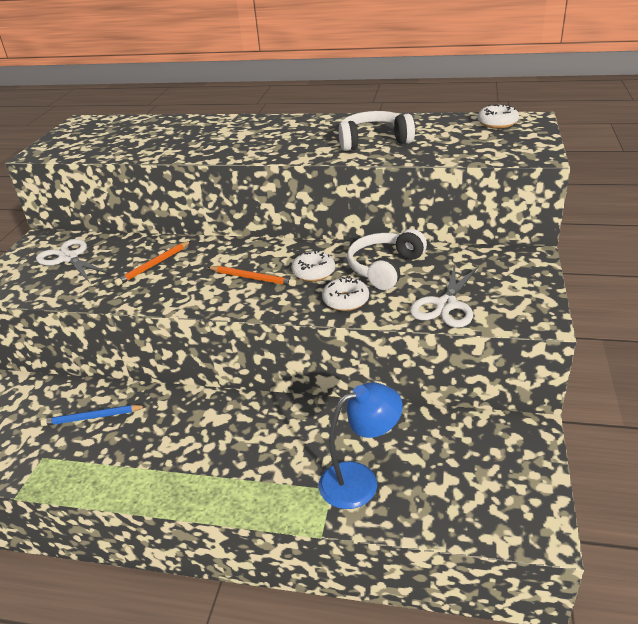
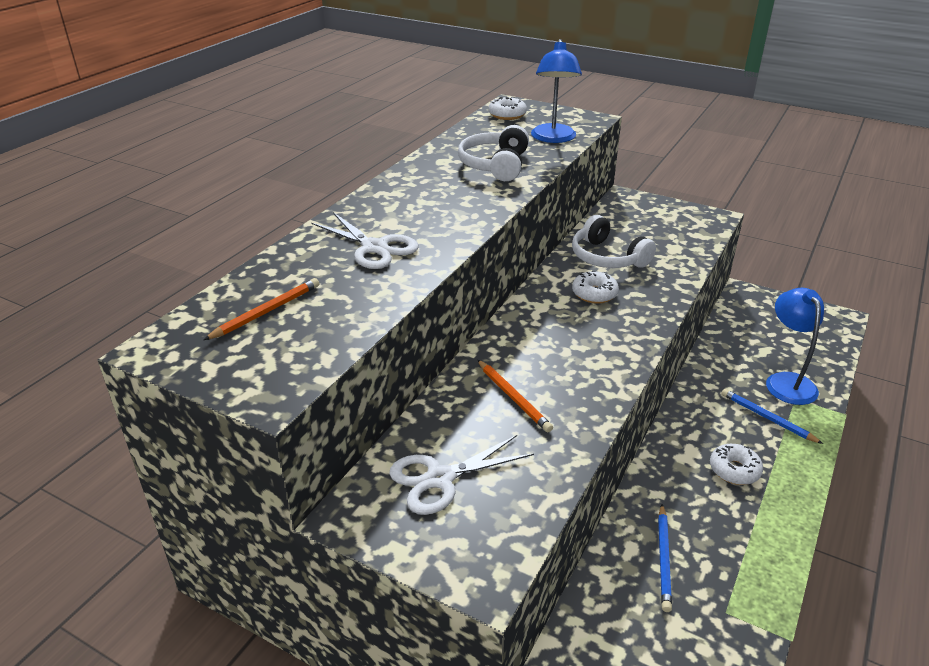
camera: 75 degrees left, 0 degrees up
(252, 278) = (586, 330): orange pencil -> orange pencil (266, 312)
(287, 467) = (767, 418): none -> blue pencil
(345, 300) = (654, 286): white donut -> white donut (734, 470)
(446, 305) = (680, 245): white scissors -> white scissors (374, 247)
(460, 149) = (553, 138): none -> blue lamp

